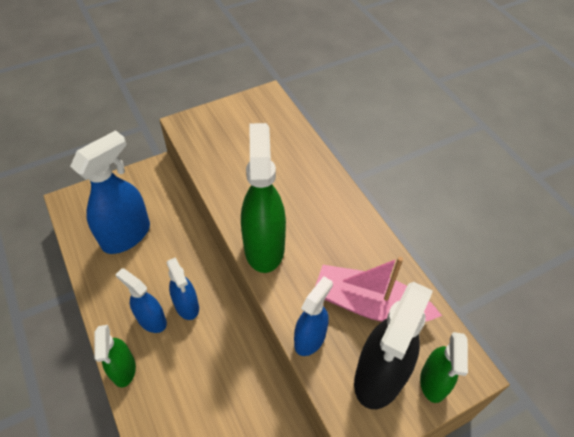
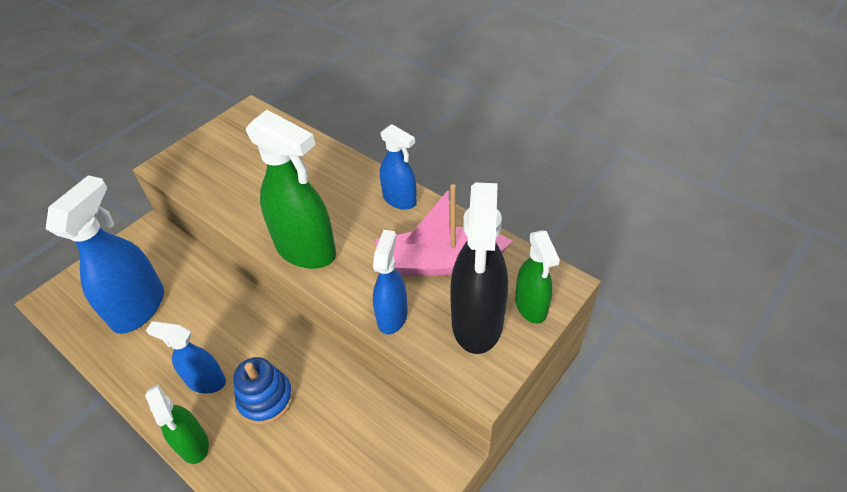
camera: 20 degrees left, 5 degrees down
(187, 306) = (241, 351): blue spray bottle -> blue spray bottle (400, 200)
(189, 355) = (265, 399): none -> blue stacking toy
(264, 247) = (306, 250): green spray bottle -> green spray bottle turned 150 degrees clockwise

